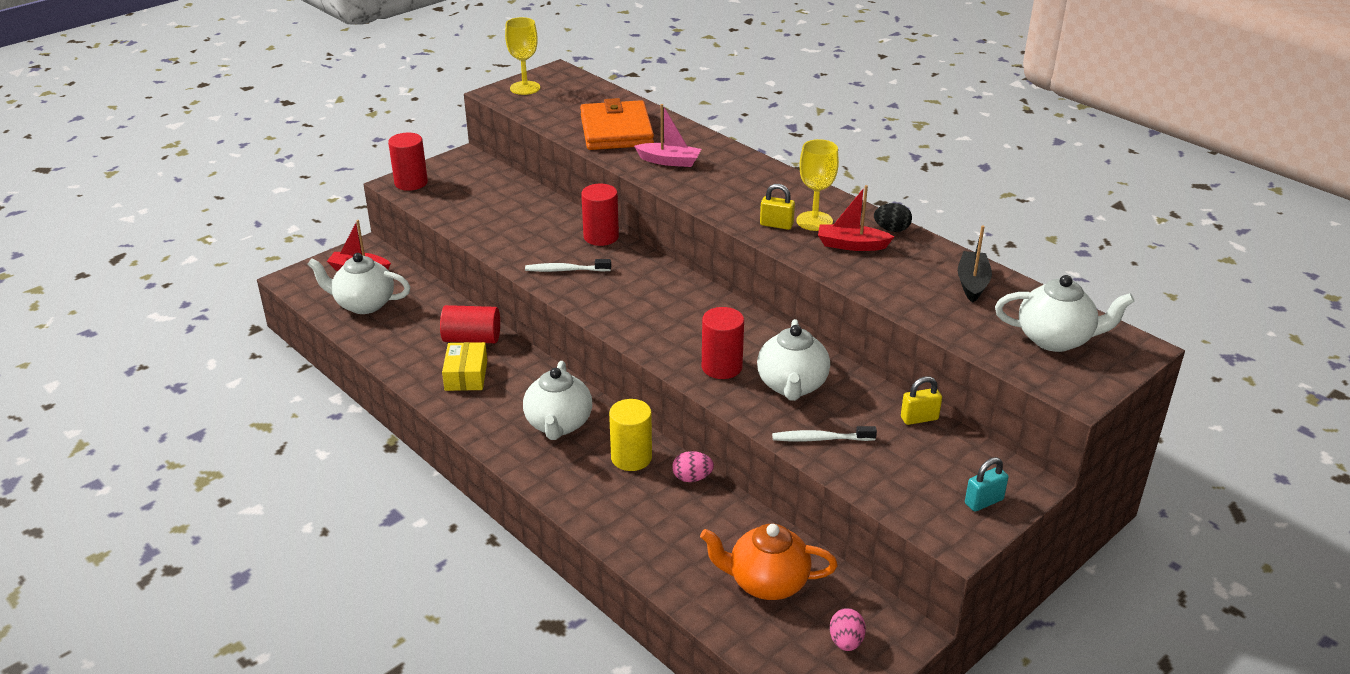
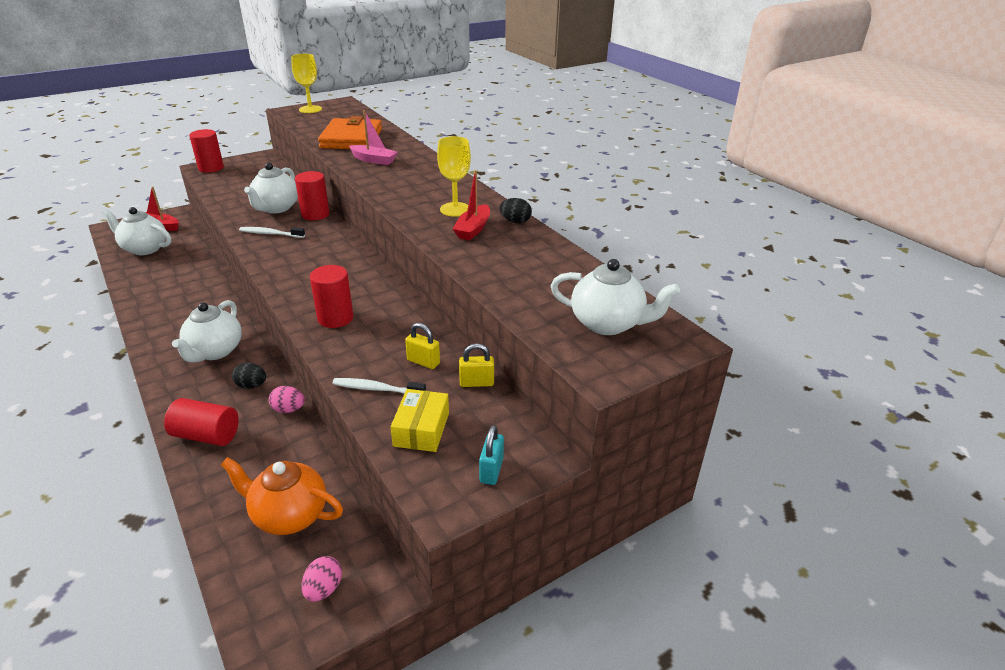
camera: 10 degrees right, 0 degrees up
(466, 375) = (175, 306): yellow box -> yellow box (421, 429)
(472, 339) = (200, 280): red cylinder -> red cylinder (206, 435)
(631, 458) = (251, 385): yellow cylinder -> black egg
(776, 225) = (422, 209): yellow padlock -> yellow padlock (423, 362)
(792, 386) = (383, 340): white teapot -> white teapot (276, 208)
(851, 245) = (473, 229): red boat -> red boat turned 90 degrees counterclockwise
(972, 283) = (558, 269): black boat -> none
(984, 501) = (491, 470): turquoise padlock -> turquoise padlock turned 60 degrees counterclockwise

